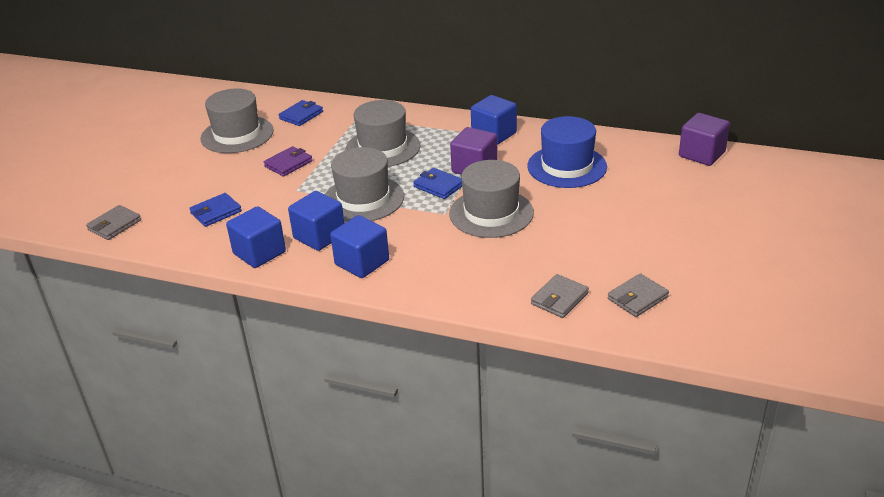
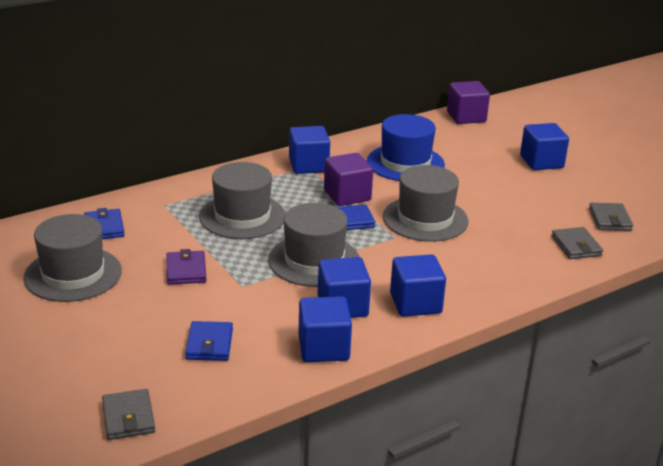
camera: 55 degrees left, 5 degrees down
(686, 222) = (541, 162): none -> blue cube

